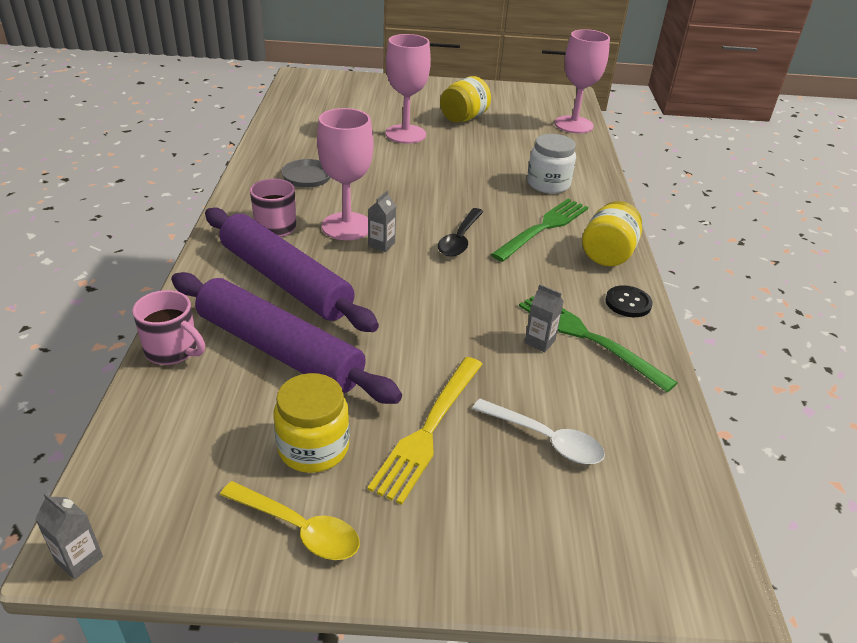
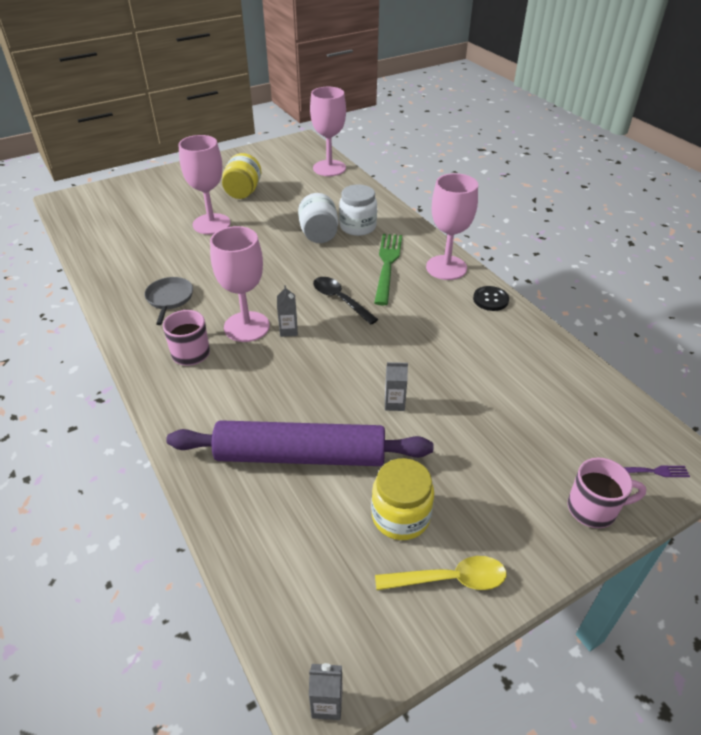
camera: 30 degrees left, 5 degrees up
(173, 351) = (219, 501): pink mug -> pink mug (593, 509)
(285, 281) = (246, 396): purple rolling pin -> none
(428, 431) = (460, 460): yellow fork -> none
(460, 239) = (340, 300): black spoon -> black spoon turned 150 degrees clockwise
(500, 177) = (319, 234): none -> white jar
(539, 342) = (465, 356): grey carton -> grey carton (394, 403)
(545, 439) = (531, 424): white spoon -> none
(587, 337) = (489, 337): green fork -> none
(608, 254) = (446, 267): yellow jar -> pink goblet
(648, 561) = (652, 471): none -> purple fork

